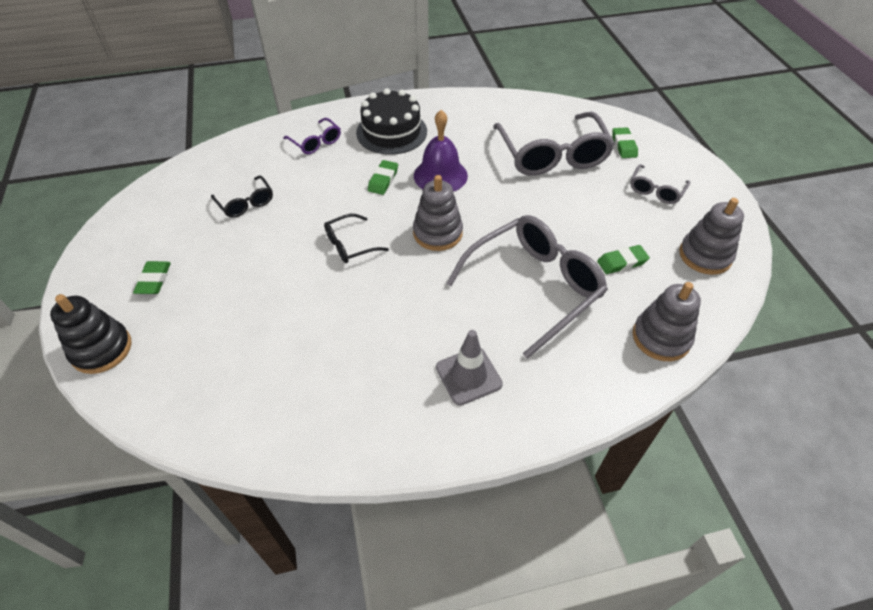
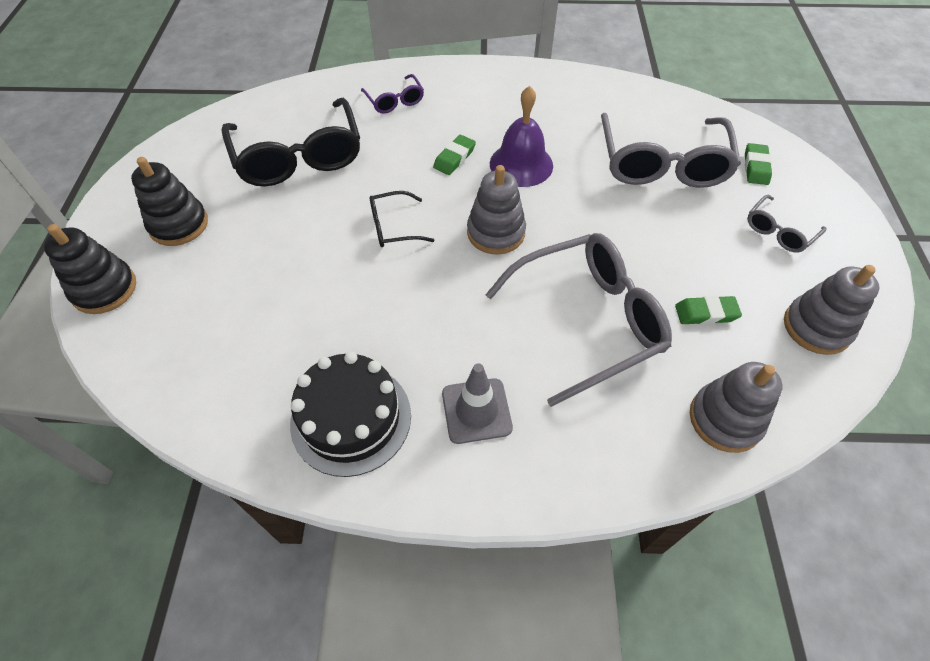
camera: 15 degrees right, 5 degrees up
(154, 280) = (179, 224): green eraser -> black stacking toy
(246, 203) = (299, 157): black glasses -> black glasses, size x2.08
(391, 132) = (482, 103): black cake -> black cake (351, 418)

